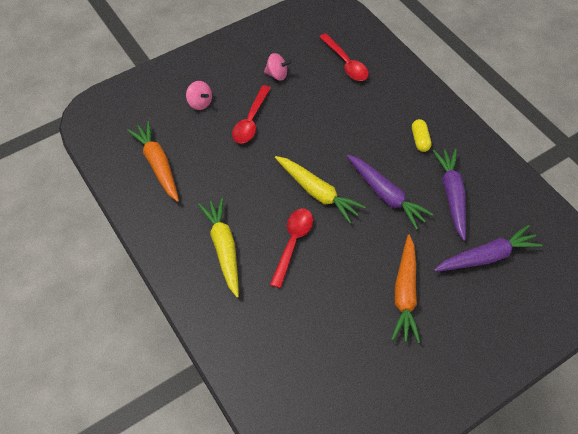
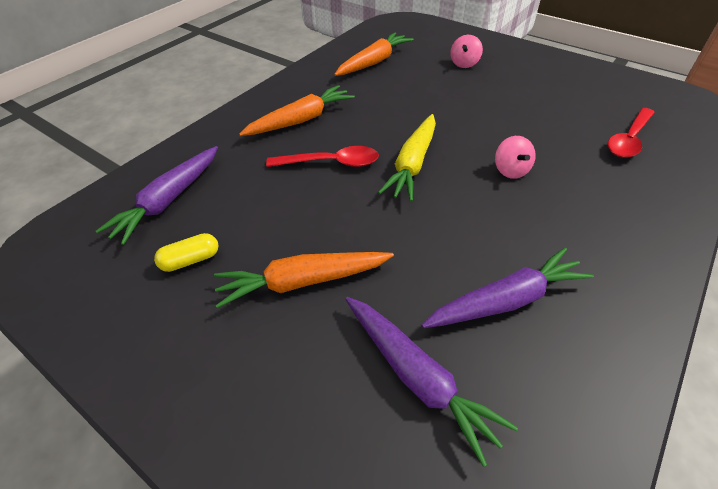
camera: 70 degrees right, 10 degrees down
(224, 248) = (300, 120): yellow carrot -> orange carrot
(251, 121) = (471, 96): red spoon -> none
(277, 75) = (550, 96): pink spinning top -> pink spinning top (510, 170)
(385, 195) = (452, 224): purple carrot -> purple carrot (169, 200)
(420, 140) = (576, 239): yellow capsule -> yellow capsule (191, 260)

